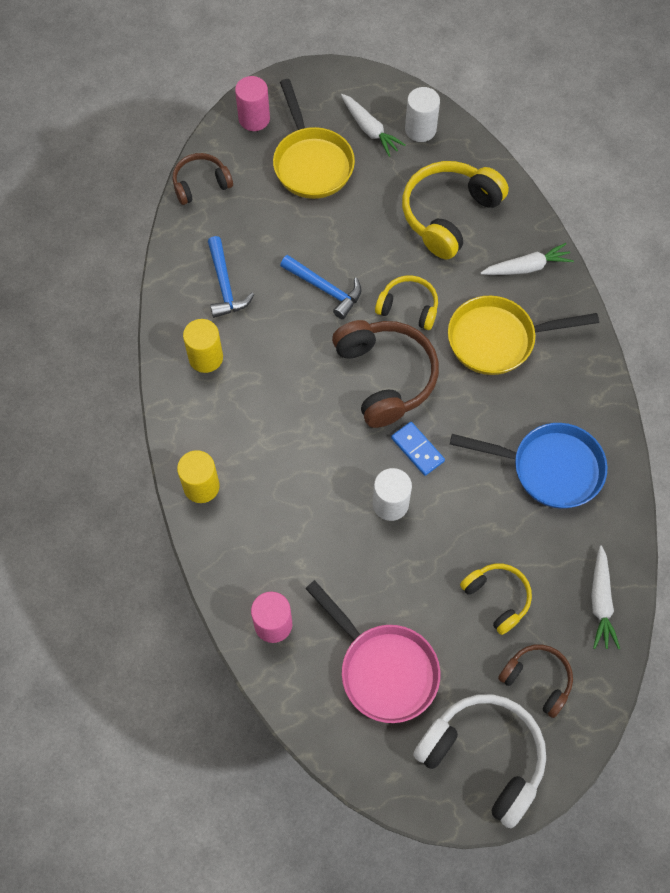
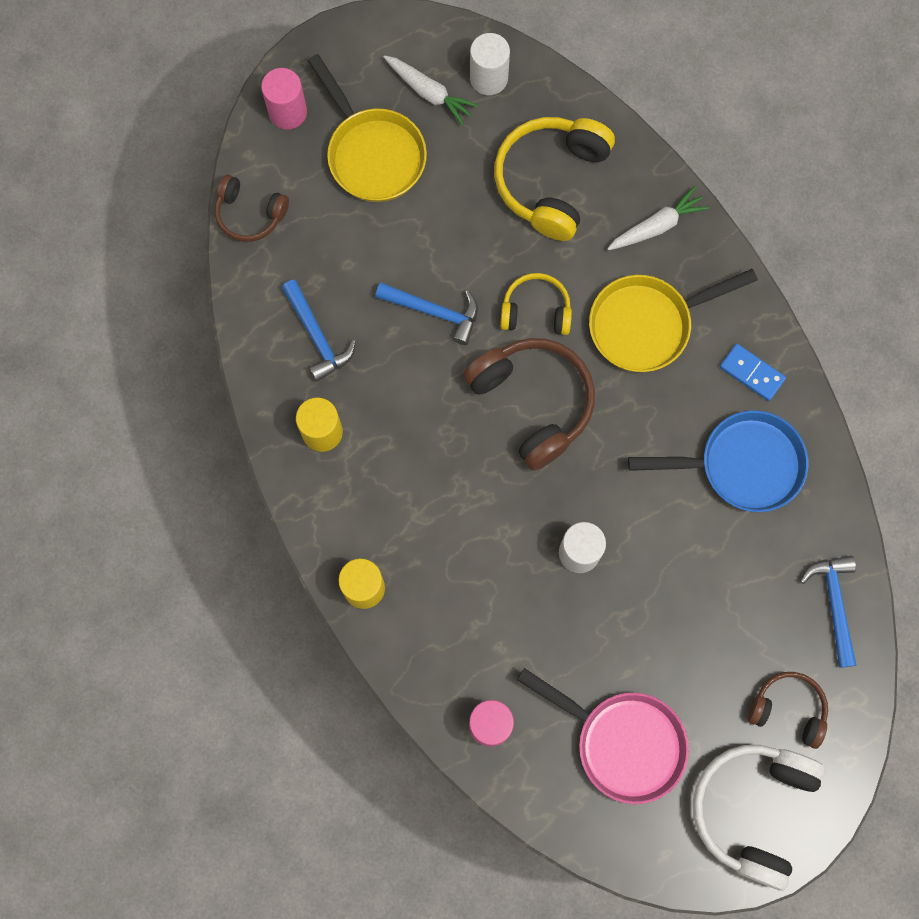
camera: 15 degrees left, 10 degrees up
(201, 184) = (250, 214): brown headphones -> brown headphones turned 120 degrees counterclockwise
(417, 449) = (592, 481): blue domino -> blue domino (752, 373)
(483, 758) = (753, 809): white headphones -> white headphones turned 90 degrees counterclockwise
(497, 598) = (723, 630): yellow headphones -> none
(600, 602) = (833, 604): white carrot -> blue hammer

